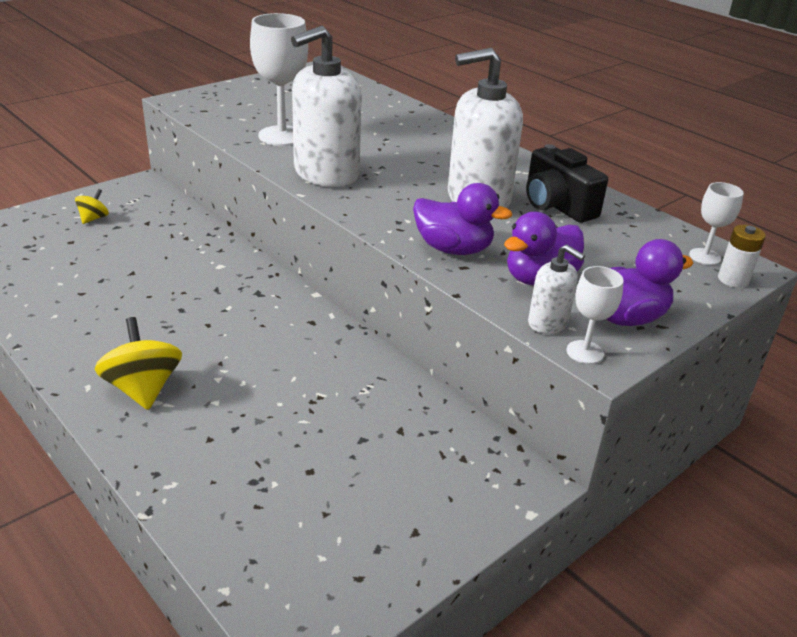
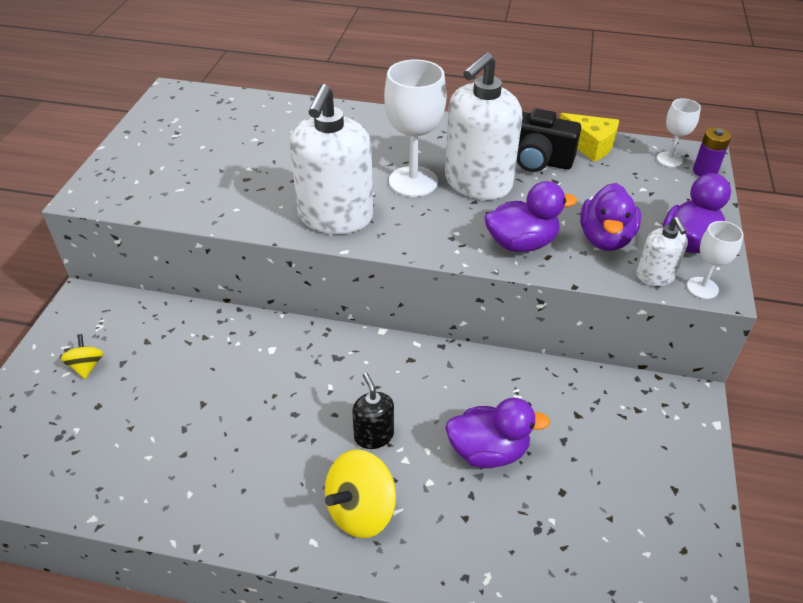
camera: 35 degrees left, 10 degrees up
(143, 388) = (361, 510): yellow spinning top -> yellow spinning top turned 75 degrees counterclockwise
(216, 351) = (374, 435): none -> black soap dispenser
(282, 136) = (243, 192): white goblet -> white goblet (413, 181)
(288, 410) = (488, 451): none -> purple duck
(548, 323) = (655, 276): white soap dispenser -> white soap dispenser turned 75 degrees clockwise
(631, 216) = (590, 145): none -> yellow cheese
(733, 280) = (705, 171): white battery -> purple battery

